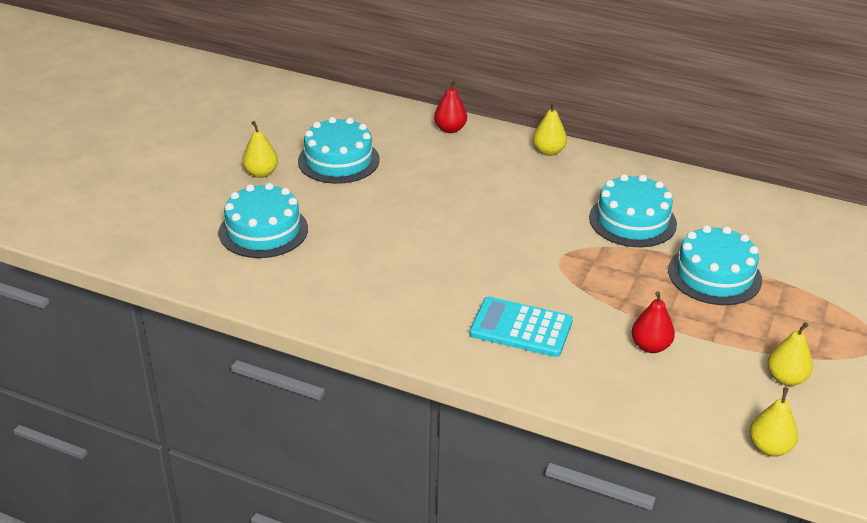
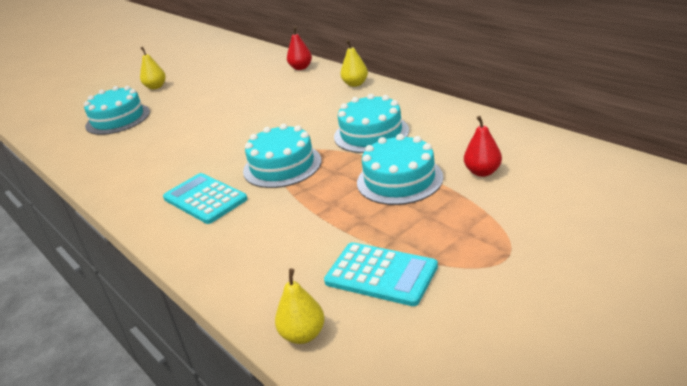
camera: 30 degrees right, 5 degrees down
(338, 160) = (209, 82): turquoise cake -> turquoise cake (282, 166)
(650, 346) = (288, 227): red pear -> red pear (482, 172)
(786, 378) = (381, 274): yellow pear -> turquoise calculator

